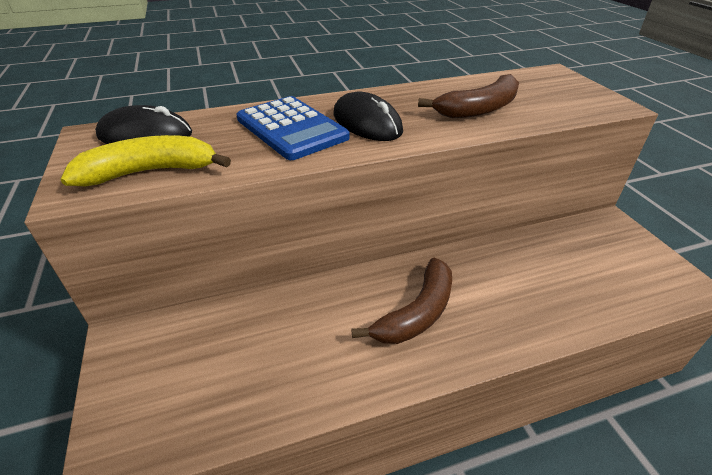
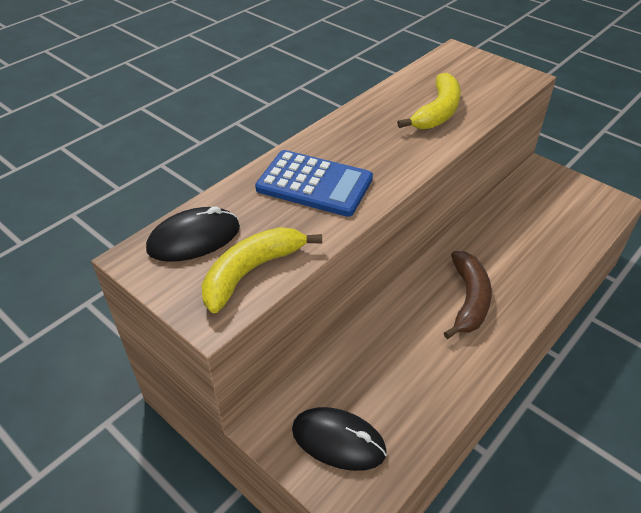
camera: 30 degrees left, 5 degrees up
(367, 123) = (368, 156): black mouse -> black mouse (338, 440)
(479, 109) = (437, 112): brown banana -> yellow banana

